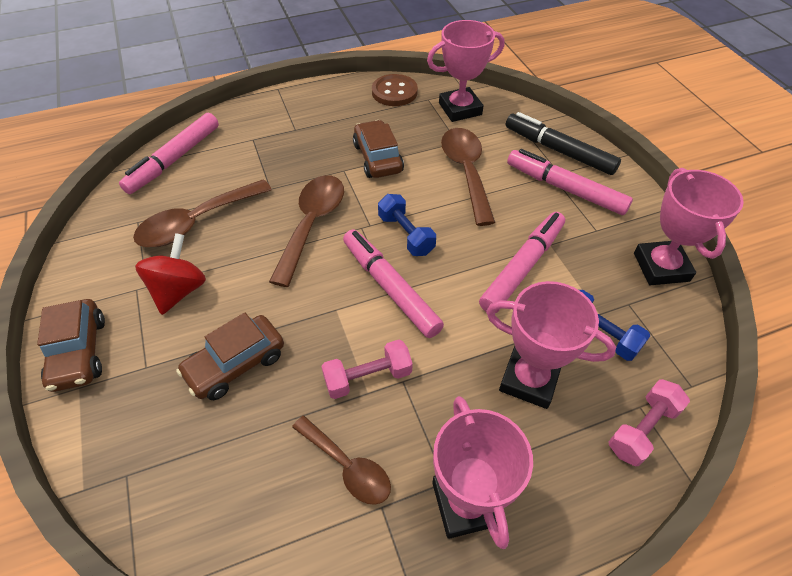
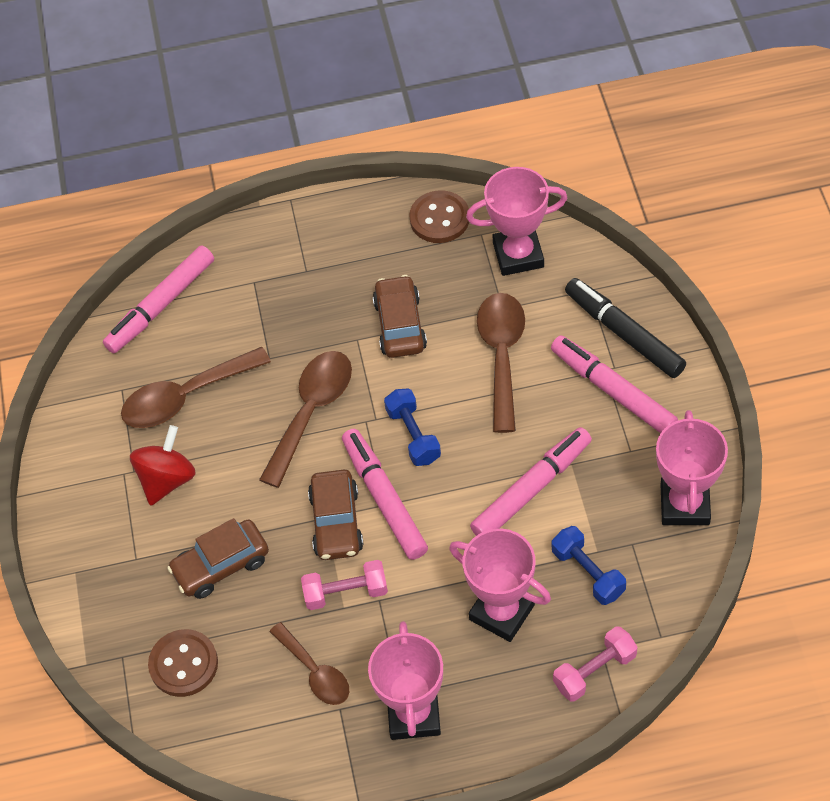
camera: 15 degrees right, 5 degrees up
(79, 352) = (73, 537): brown car -> brown car (336, 522)
(197, 476) = (183, 664): none -> brown button

